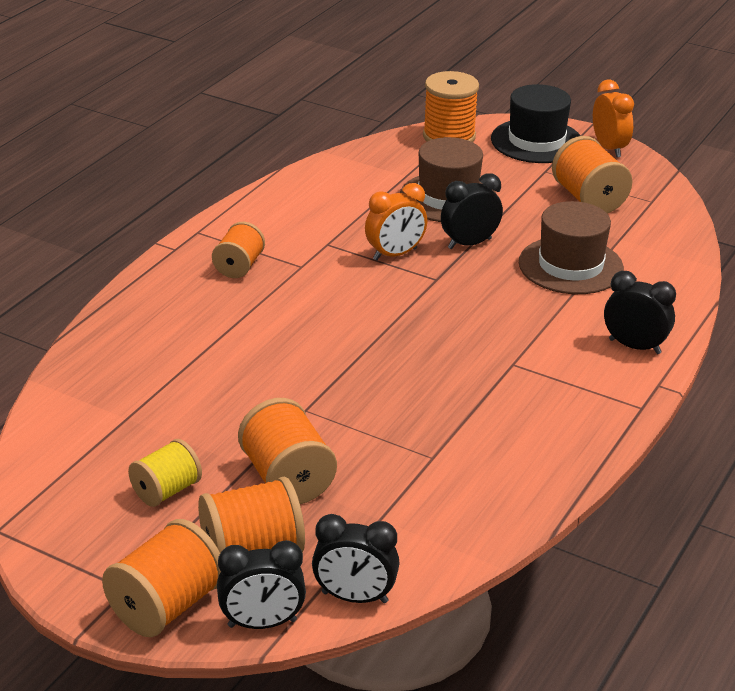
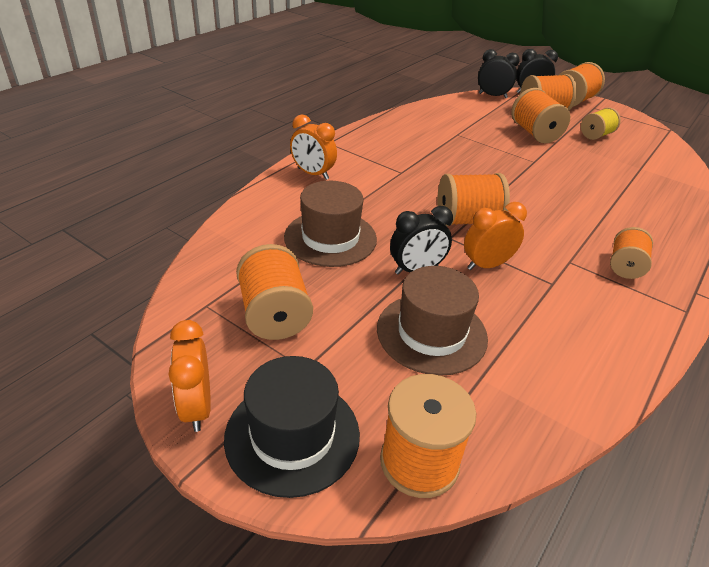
camera: 175 degrees left, 5 degrees up
(416, 301) = (467, 220): none -> orange spool
(634, 346) = (313, 174): black clock -> orange clock

